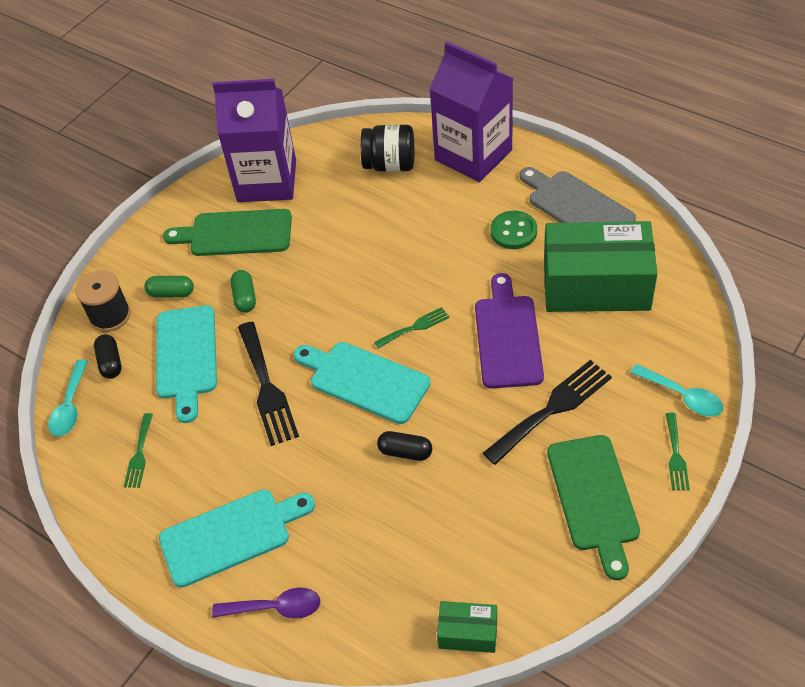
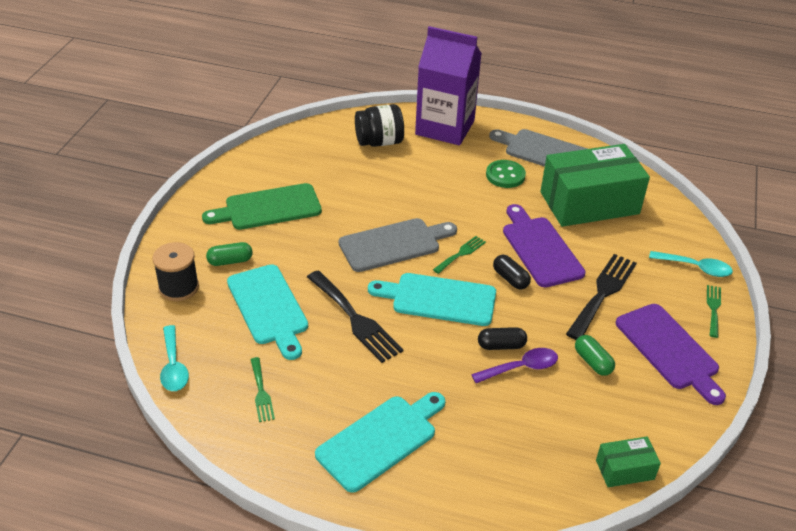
camera: 25 degrees left, 10 degrees down
(110, 362) = (197, 324): black capsule -> black capsule (510, 279)
(245, 298) = (301, 254): green capsule -> green capsule (592, 362)
(267, 181) = (277, 166): purple carton -> none
(275, 608) = (451, 488): purple spoon -> purple spoon (521, 368)
(347, 302) = (393, 244): none -> grey cutting board
(594, 498) = (669, 350): green cutting board -> purple cutting board
(676, 455) = (713, 308): green fork -> green fork turned 150 degrees counterclockwise

